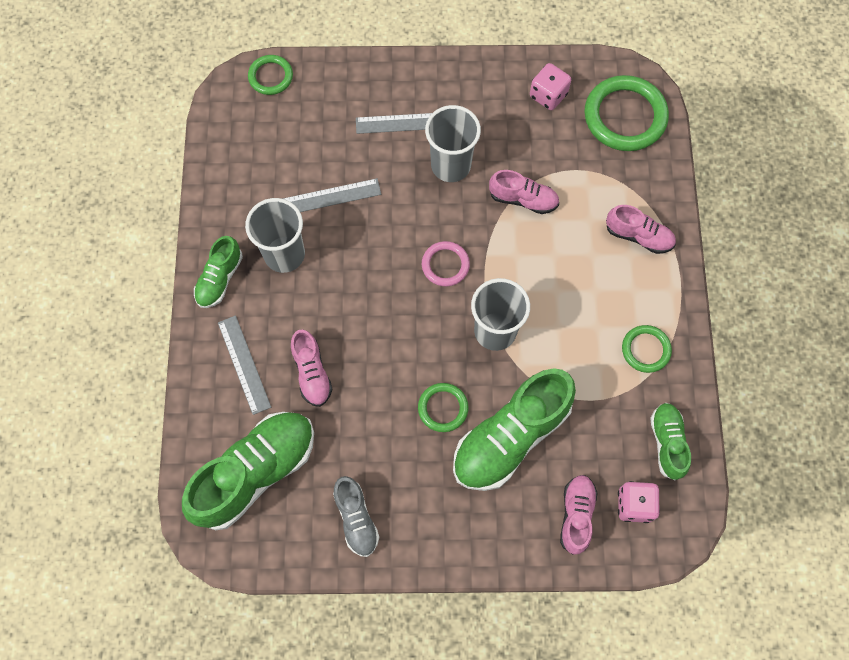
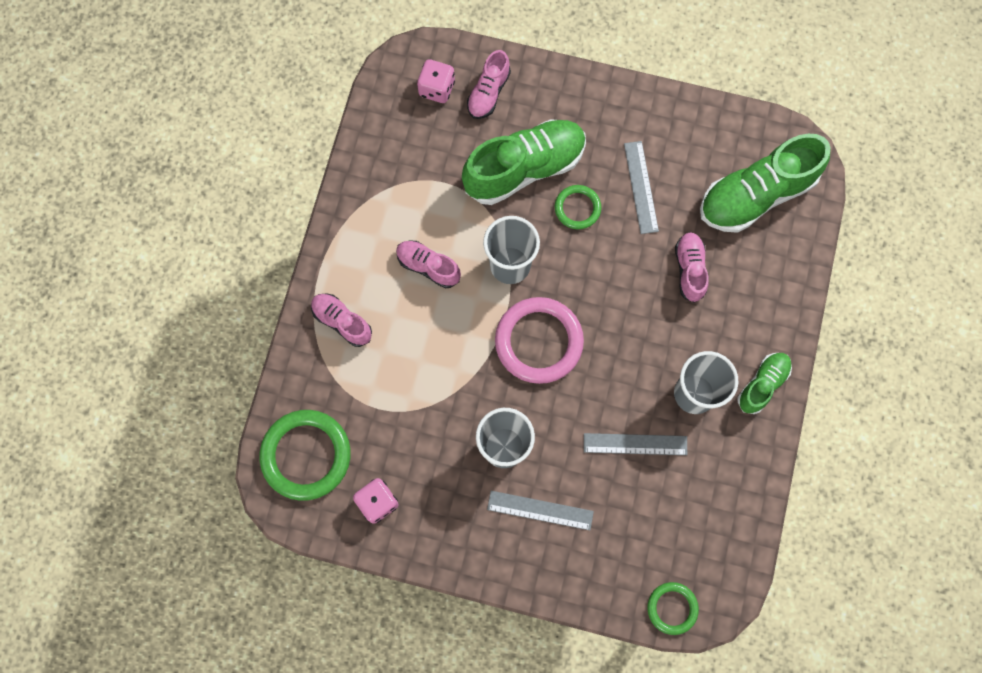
camera: 165 degrees left, 5 degrees up
(244, 364) = (751, 294): grey ruler -> grey ruler (641, 187)
(356, 519) = (675, 136): grey shoe -> none
(445, 265) = (539, 341): pink ring -> pink ring, size x1.83
(523, 199) = (442, 390): pink shoe -> pink shoe (428, 267)
(645, 350) = (377, 213): green ring -> none
(667, 443) = (390, 130): green shoe -> none

